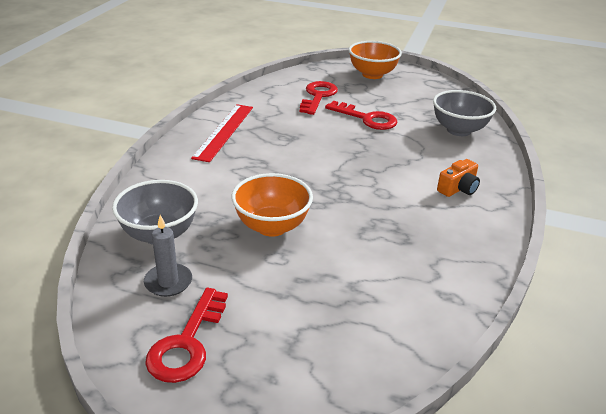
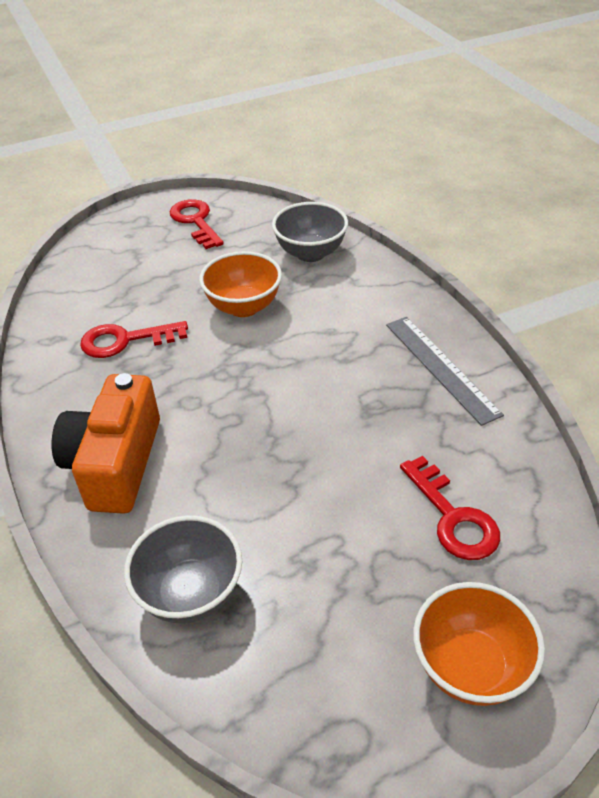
camera: 140 degrees right, 10 degrees up
(168, 282) = (254, 236): grey candle -> none
(224, 131) = (441, 368): red ruler -> grey ruler
(366, 118) = (334, 517): red key -> red key (125, 340)
(458, 189) = (115, 463): orange camera -> orange camera, size x2.11

